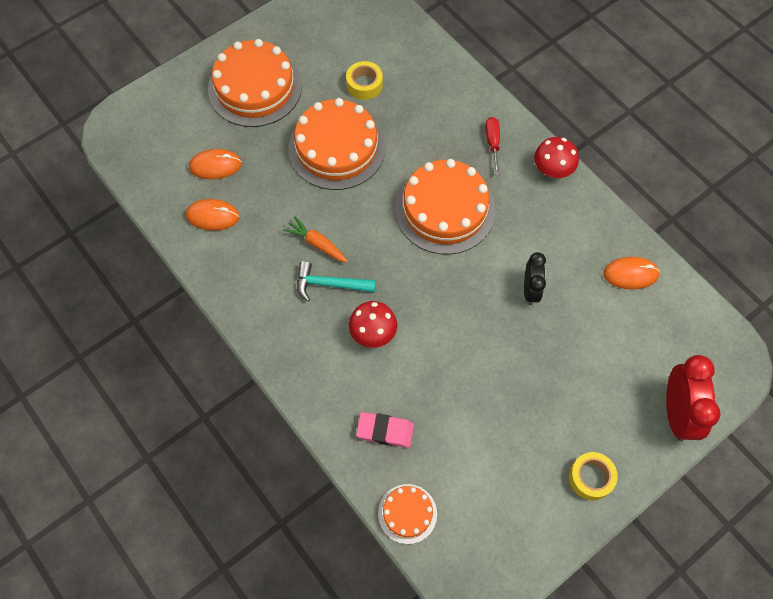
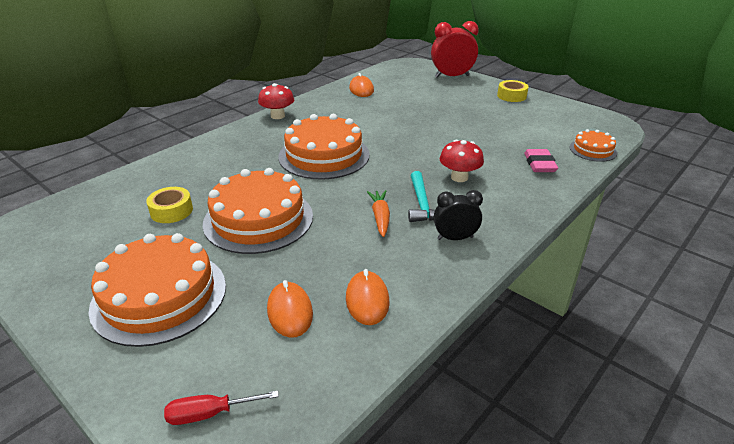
camera: 100 degrees left, 30 degrees down
(317, 244) = (380, 217): orange carrot -> orange carrot turned 150 degrees clockwise
(492, 143) = (251, 139): red screwdriver -> red screwdriver (210, 413)
(530, 290) = (387, 118): black clock -> black clock (455, 238)

